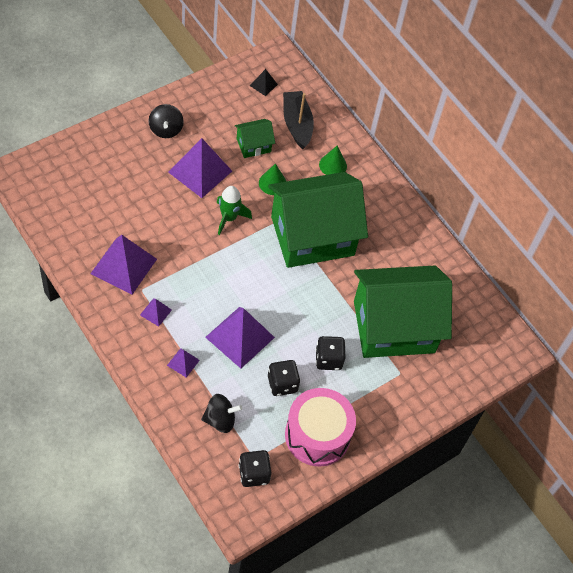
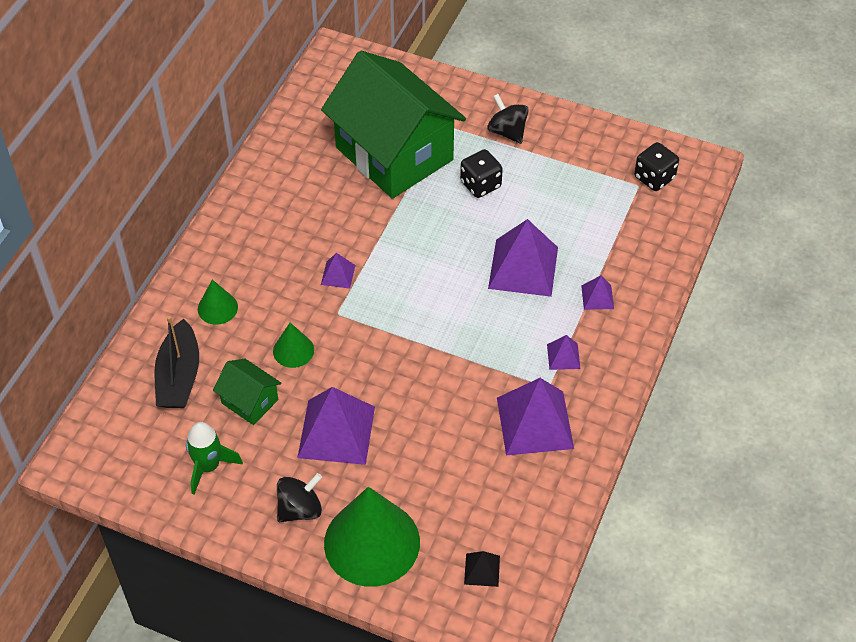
camera: 115 degrees left, 5 degrees down
(118, 147) = (372, 542): none -> green cone
(220, 420) = (627, 232): black spinning top -> black spinning top (507, 132)
(229, 218) = (380, 363): green rocket -> green rocket (208, 466)
(263, 85) = (137, 448): black pyramid -> black pyramid (482, 570)
(282, 384) = (542, 206): black dice -> none
(297, 124) = (179, 376): black boat -> black boat turned 45 degrees counterclockwise
(312, 236) = (338, 274): green house -> purple pyramid
(317, 435) = (569, 153): pink drum -> none

